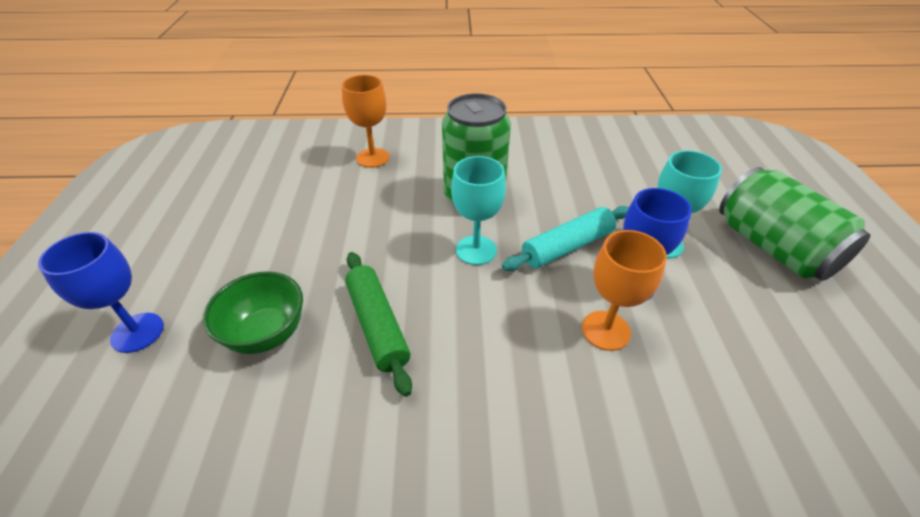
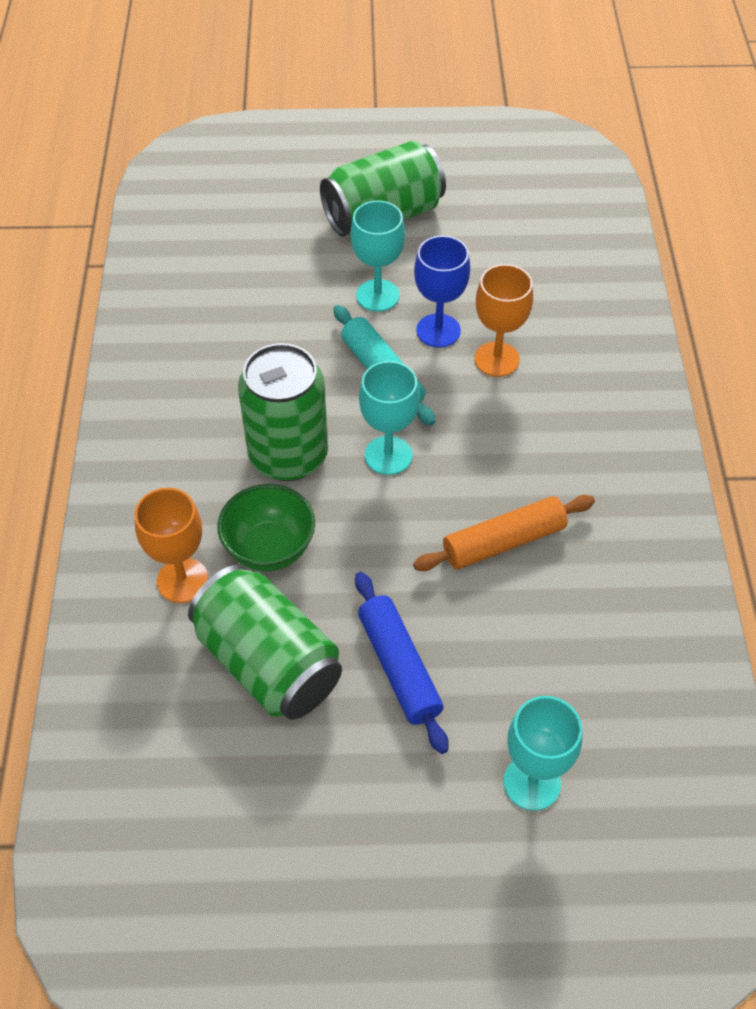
camera: 90 degrees left, 10 degrees up
(137, 332) = (532, 782): blue goblet -> turquoise goblet
(267, 334) = (523, 644): green bowl -> green bowl (269, 549)
(274, 255) = (399, 667): none -> blue rolling pin
(301, 193) = (268, 663): none -> green can
(377, 325) = (503, 541): green rolling pin -> orange rolling pin

